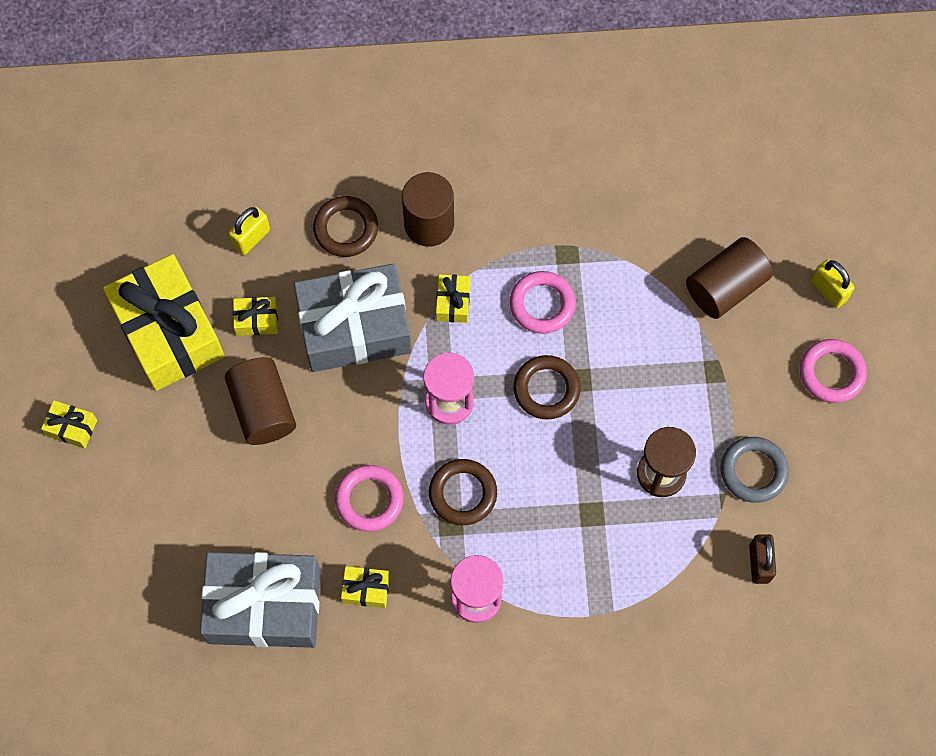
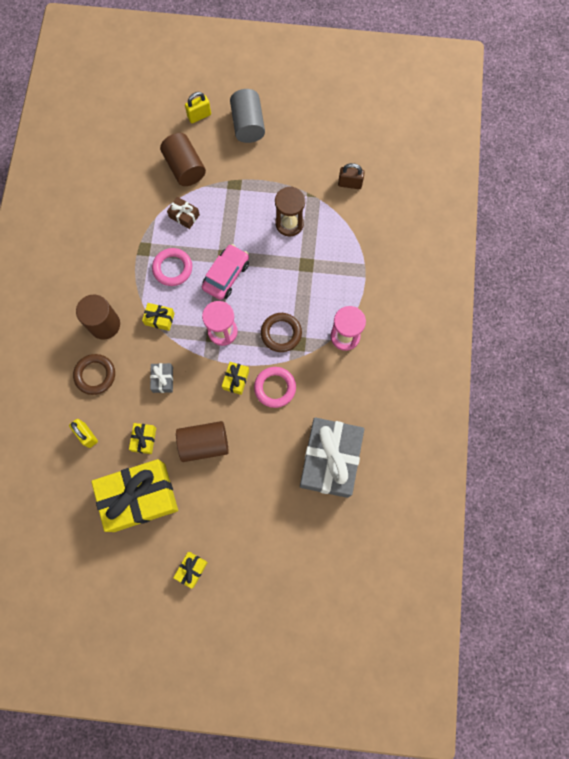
camera: 80 degrees left, 5 degrees up
(355, 328) = (163, 379): grey gift -> grey gift, size x0.41
(366, 589) = (329, 398): yellow gift -> yellow gift (236, 380)
(546, 389) = (226, 275): brown ring -> pink car
(638, 303) = (184, 216): none -> brown gift
(753, 471) = (297, 176): grey ring -> none
(831, 373) = (248, 125): pink ring -> grey cylinder

